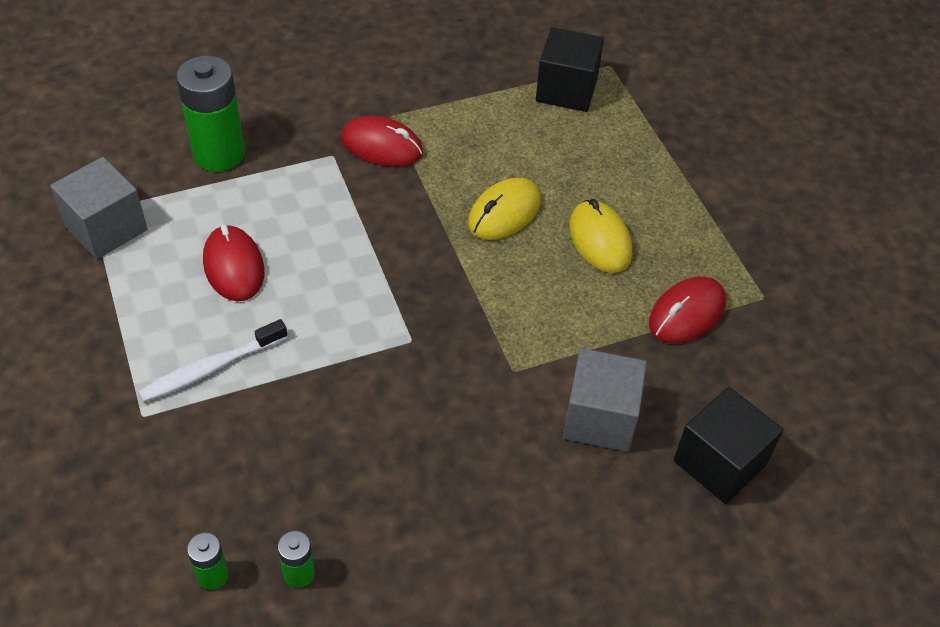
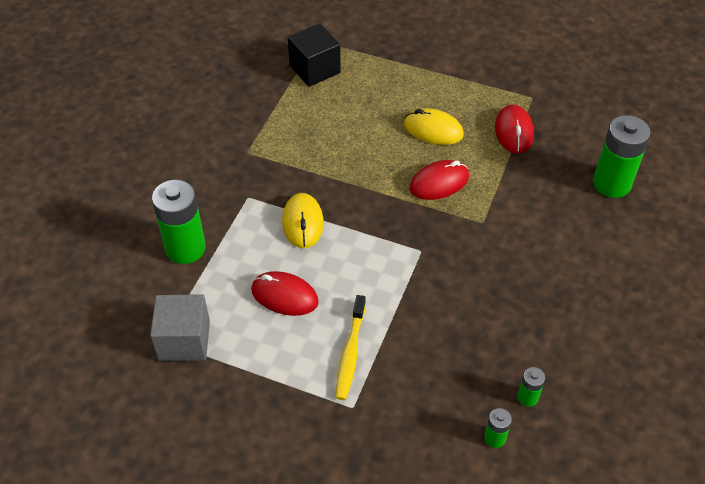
camera: 45 degrees left, 0 degrees up
(210, 368) = (350, 353): white toothbrush -> yellow toothbrush
(382, 146) = (266, 171): red mouse -> red mouse (439, 183)
(504, 213) = (373, 154): yellow mouse -> yellow mouse (303, 223)
(600, 418) = (544, 209): grey cube -> none
(720, 462) = (611, 183): black cube -> green battery

